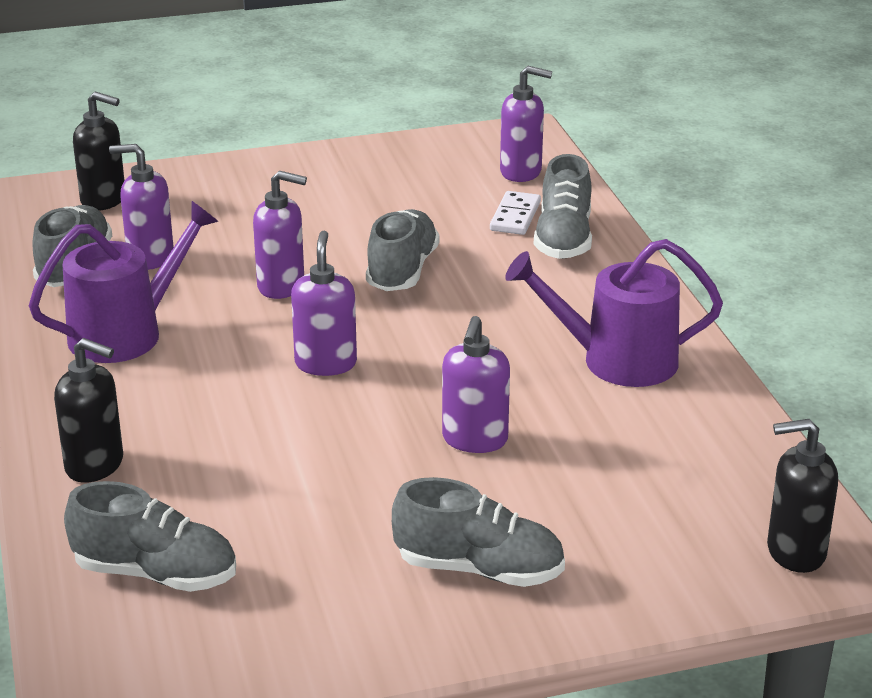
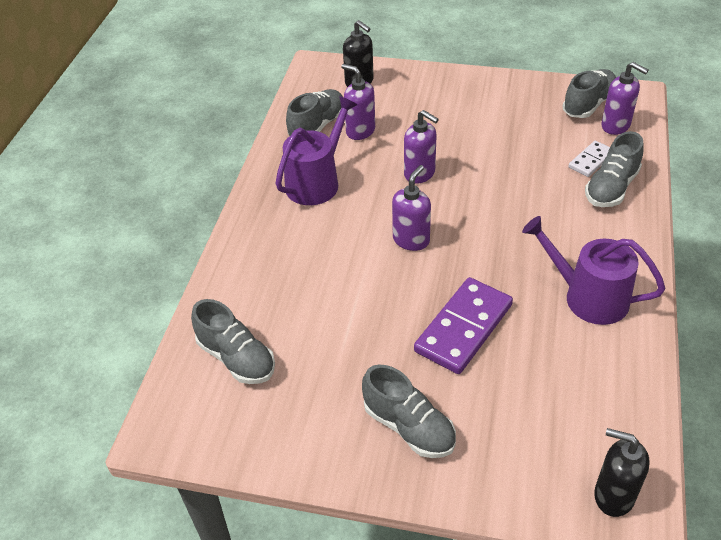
camera: 30 degrees right, 15 degrees up
(95, 465) = (249, 270): black soap dispenser -> none
(125, 334) = (316, 182): purple watering can -> purple watering can turned 45 degrees counterclockwise
(402, 271) = (496, 183): grey shoe -> grey shoe (588, 104)
(474, 440) = (463, 328): purple soap dispenser -> purple domino

